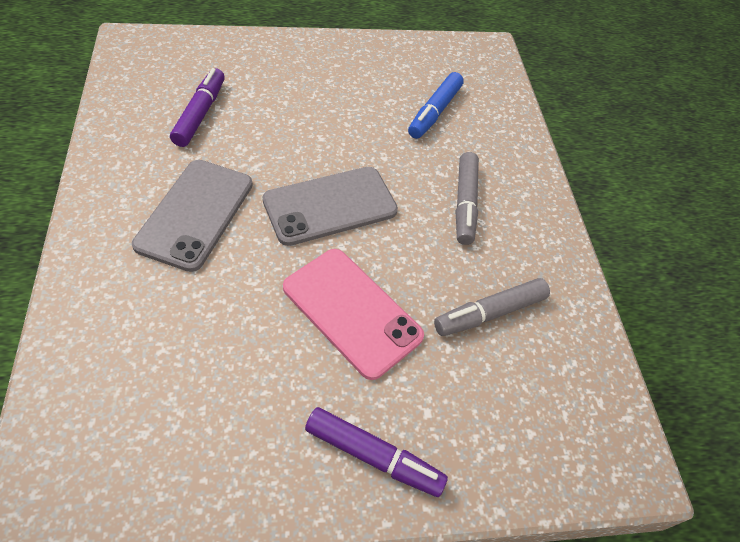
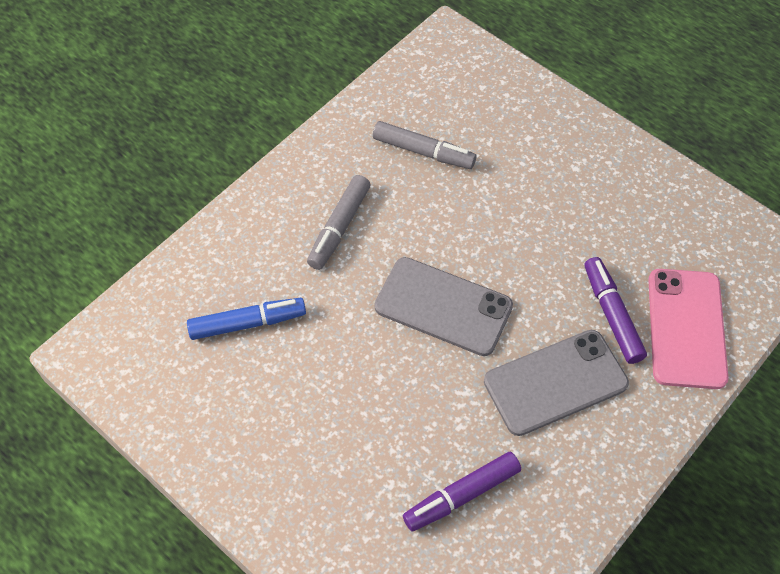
camera: 125 degrees left, 5 degrees up
(352, 311) = (512, 221): pink phone -> pink phone (686, 328)
(373, 456) = (582, 143): purple marker -> purple marker (612, 314)
(464, 204) = (339, 227): grey marker -> grey marker turned 150 degrees clockwise

